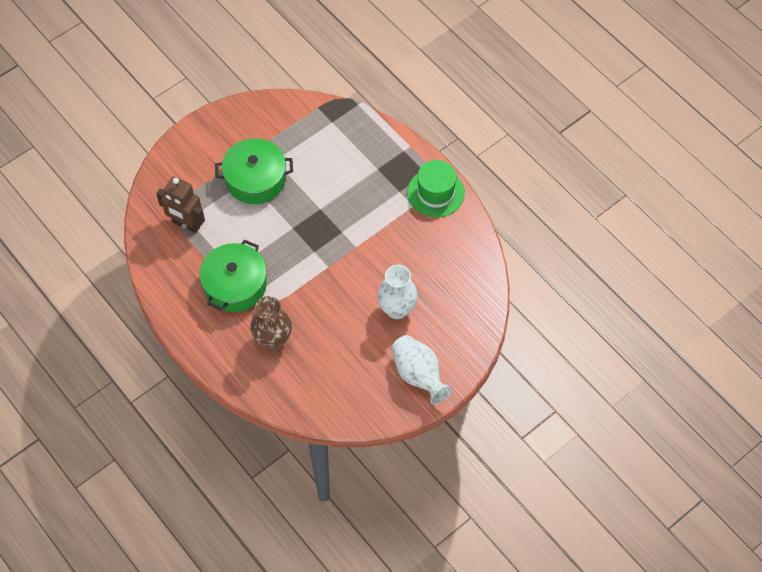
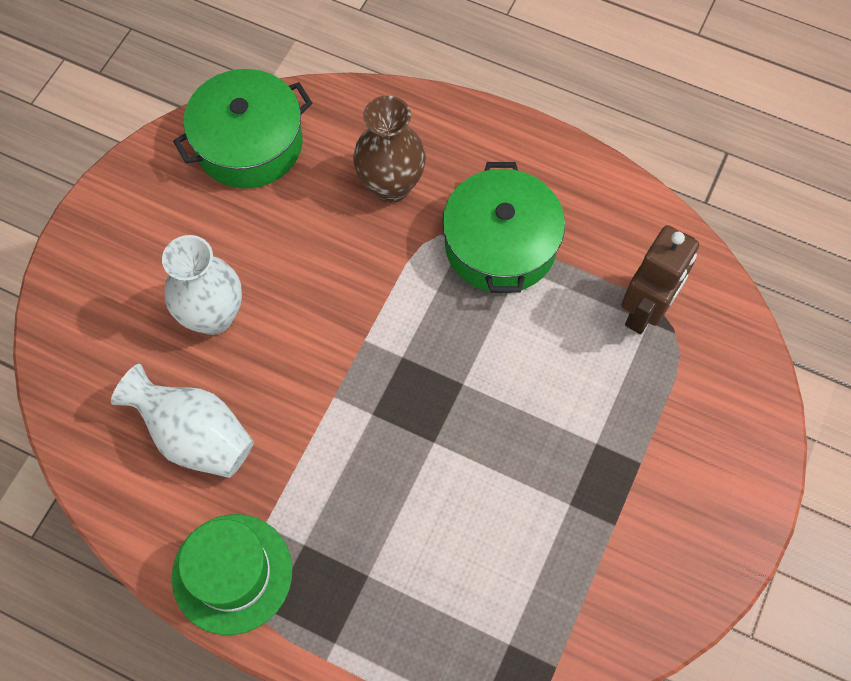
camera: 155 degrees right, 5 degrees up
(186, 224) = (645, 311): brown robot -> brown robot turned 120 degrees clockwise
(255, 179) = (581, 449): green pot -> green pot (249, 144)
(418, 375) = (134, 225): white vase -> white vase (195, 436)

